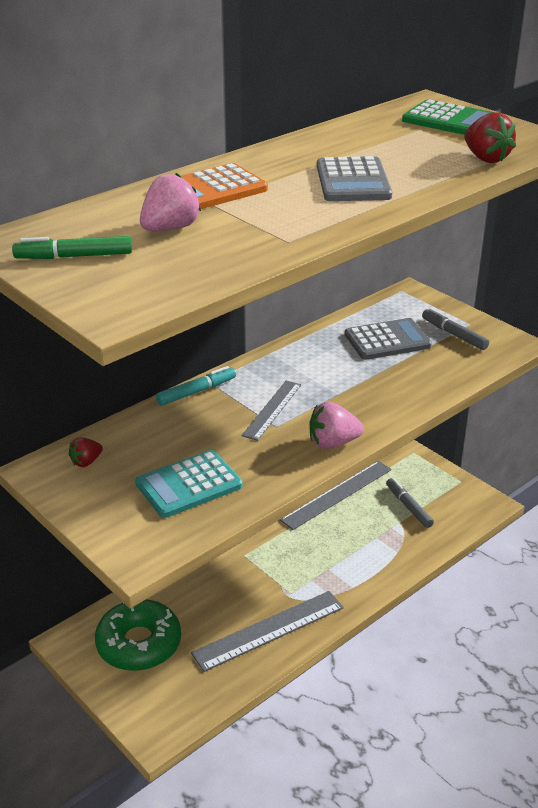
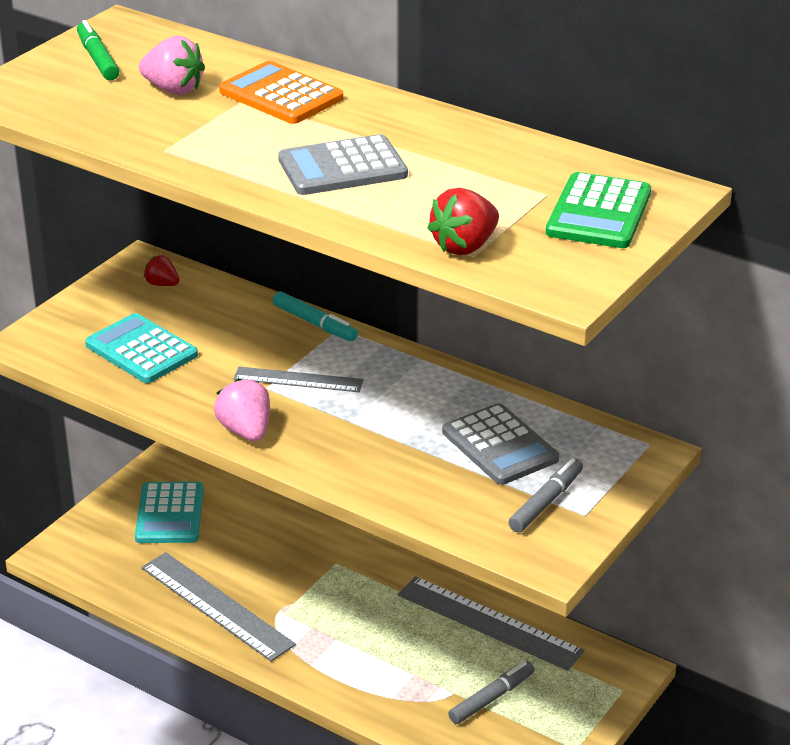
camera: 75 degrees right, 0 degrees up
(139, 644) = (170, 514): green donut -> turquoise calculator

